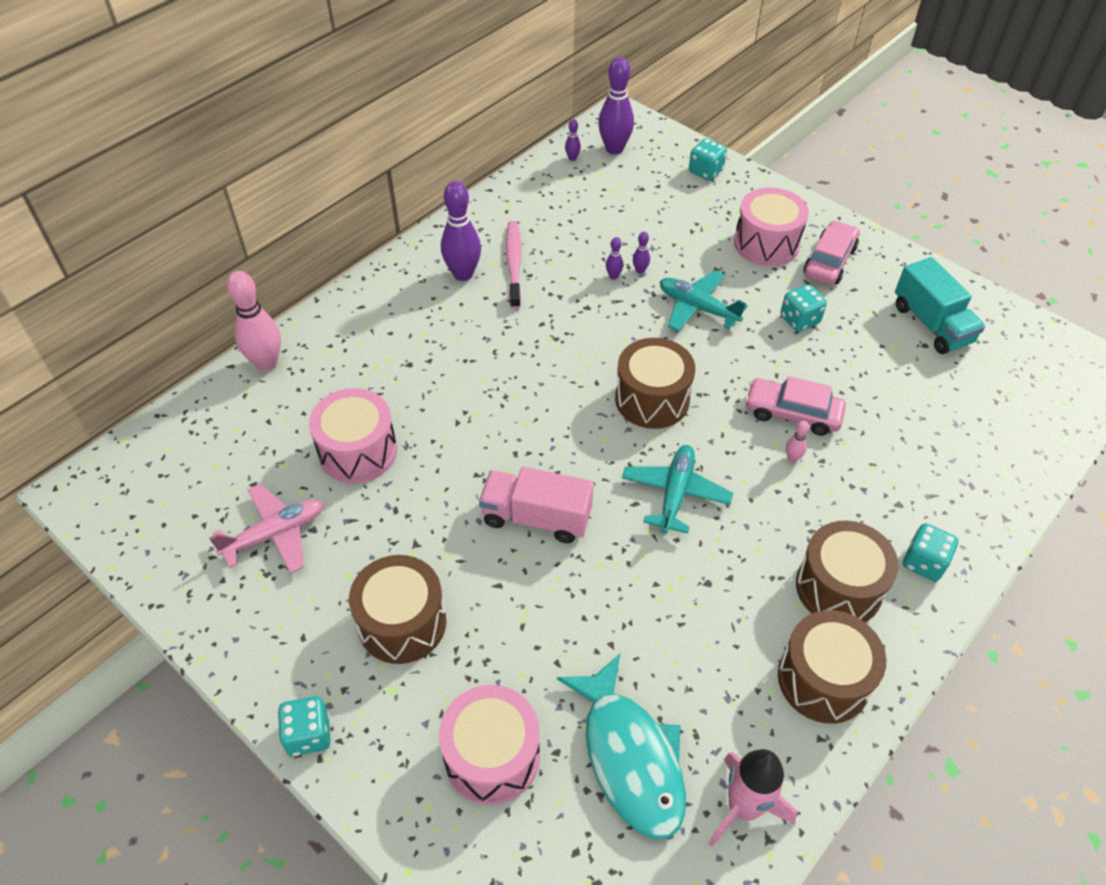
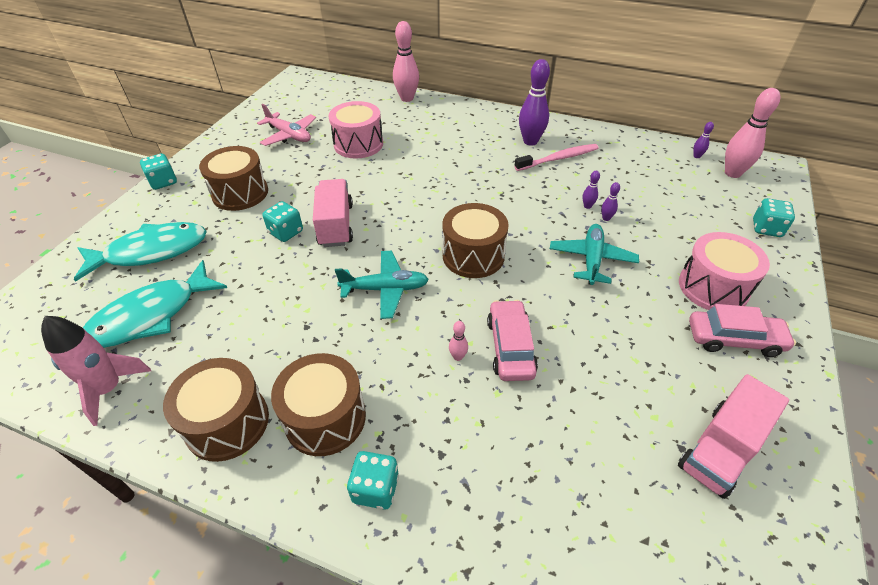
camera: 70 degrees right, 5 degrees down
(492, 756) = (151, 252): pink drum -> turquoise fish
(614, 149) = (732, 173): purple bowling pin -> pink bowling pin
(799, 320) = (632, 330): turquoise dice -> turquoise dice (286, 232)
(931, 324) = (720, 450): turquoise truck -> pink truck

